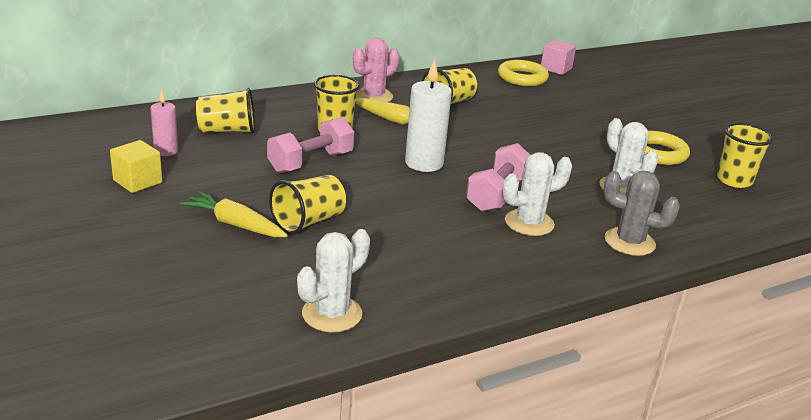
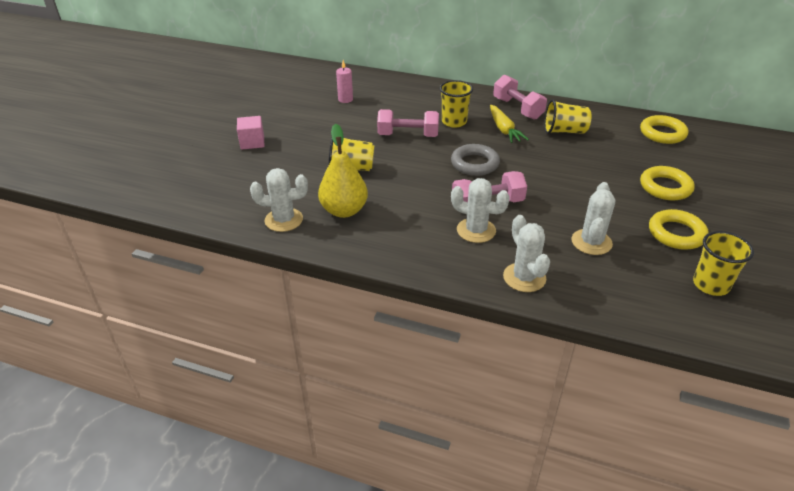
camera: 50 degrees right, 10 degrees up
(137, 181) = (308, 111): yellow cube -> none
(227, 131) = (393, 99): yellow cup -> none
(235, 224) = (315, 153): yellow carrot -> none
(373, 96) = (517, 108): pink cactus -> pink dumbbell
(380, 268) = (344, 210): none -> yellow pear
(424, 163) = (474, 164): white candle -> grey ring
(556, 68) = (710, 136): pink cube -> pink cube (252, 142)
(594, 120) = (665, 187): none -> yellow ring
(629, 242) = (524, 277): grey cactus -> white cactus

